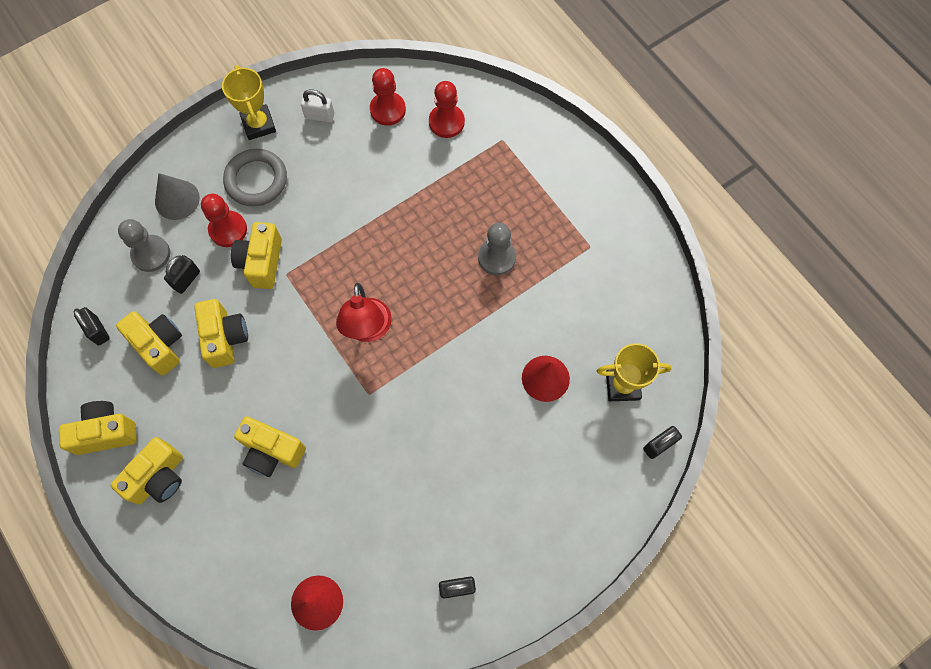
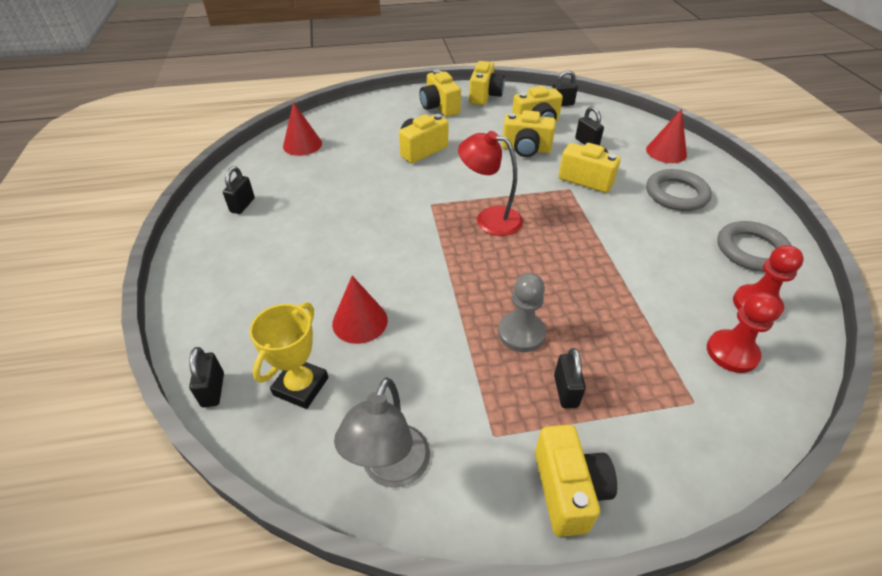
camera: 115 degrees right, 25 degrees down
(151, 254) = (617, 132): grey pawn -> none
(177, 199) = (666, 152): grey cone -> red cone
(228, 230) = (627, 169): red pawn -> none
(258, 124) = (743, 209): yellow trophy -> none
(320, 116) = (751, 250): white padlock -> grey ring
(533, 214) = (566, 391): none -> black padlock
(603, 195) = (568, 490): none -> yellow camera
(645, 295) = (391, 469): none -> grey lamp

